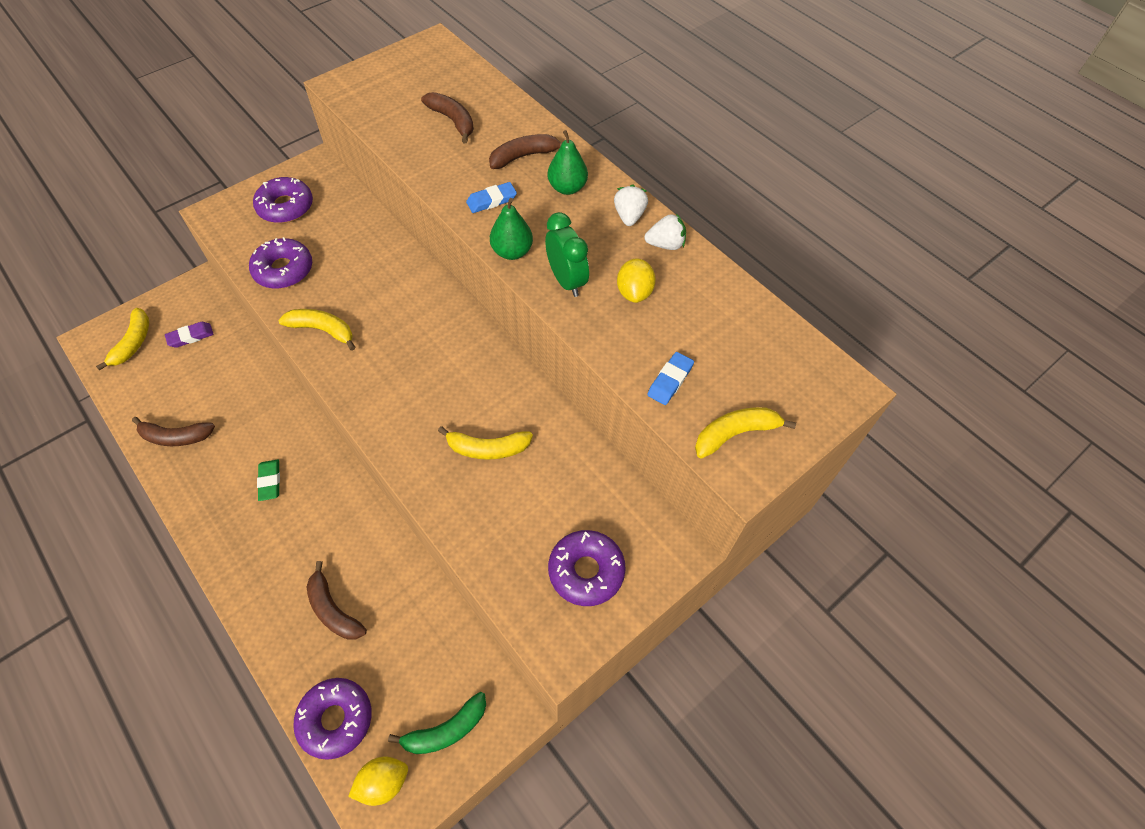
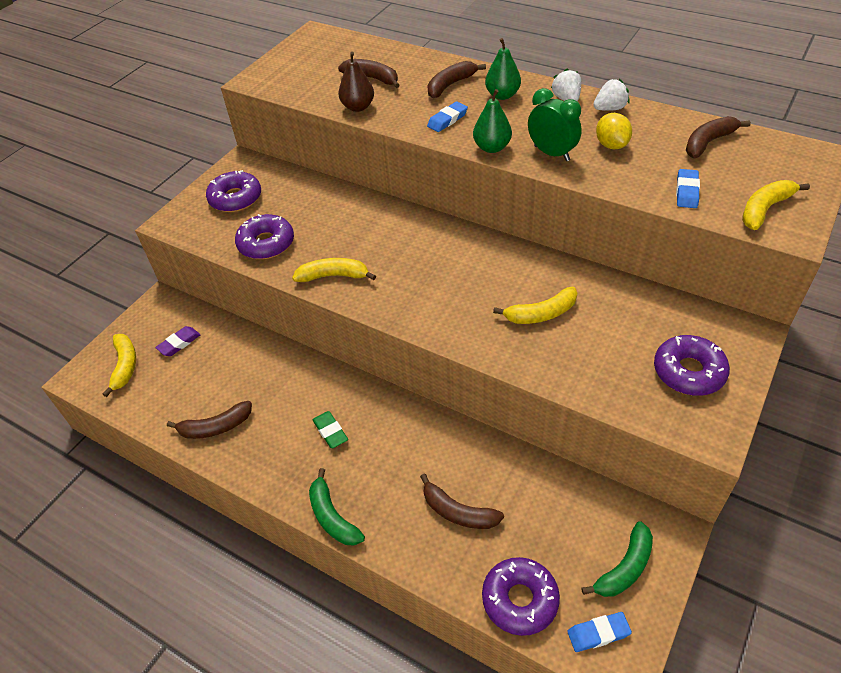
camera: 15 degrees left, 10 degrees down
(224, 568) = (332, 517): none -> green banana
(383, 782) = (598, 633): yellow lemon -> blue eraser
(415, 153) = (358, 107): none -> brown pear
(738, 326) = (708, 143): none -> brown banana

